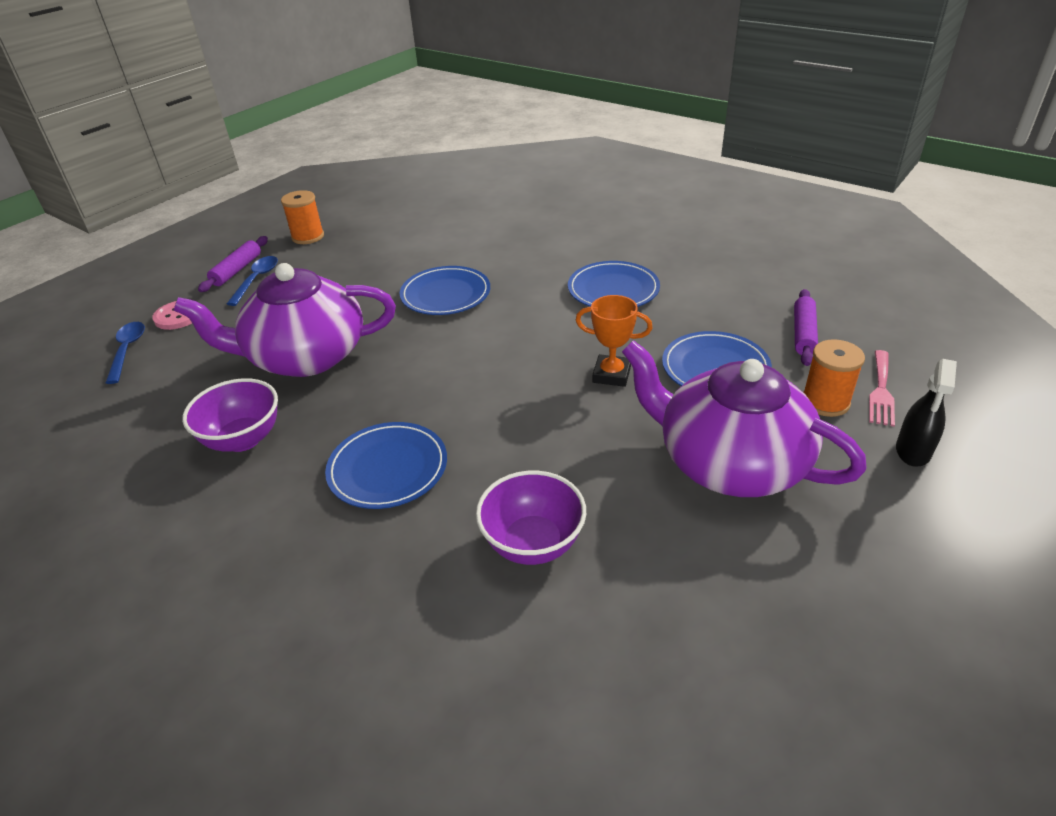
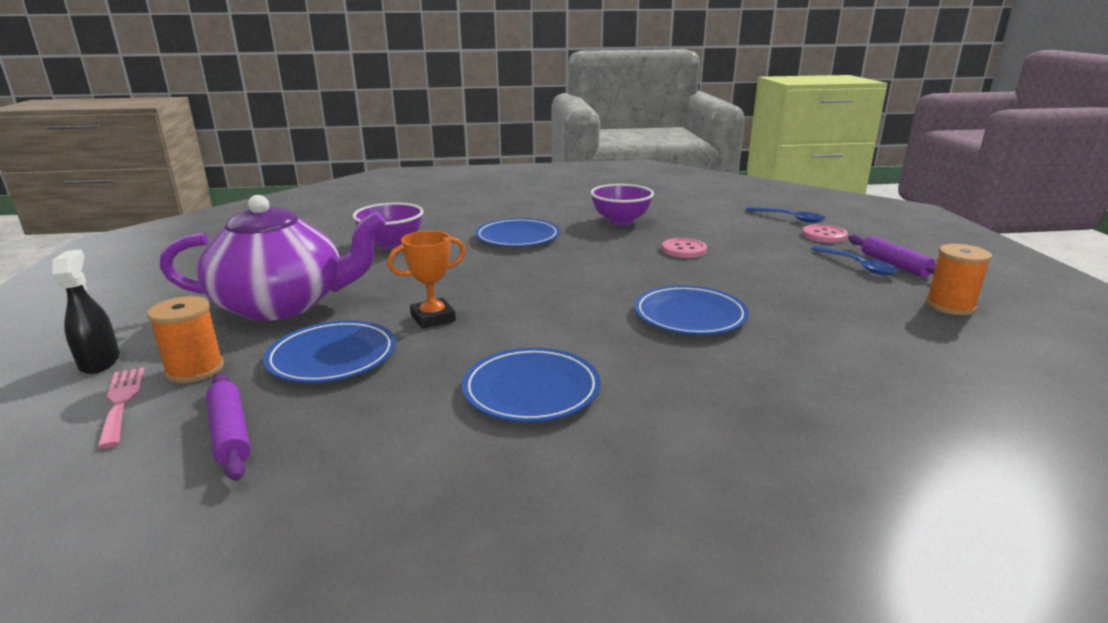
camera: 135 degrees right, 15 degrees down
(305, 357) = (684, 250): purple teapot -> pink button

